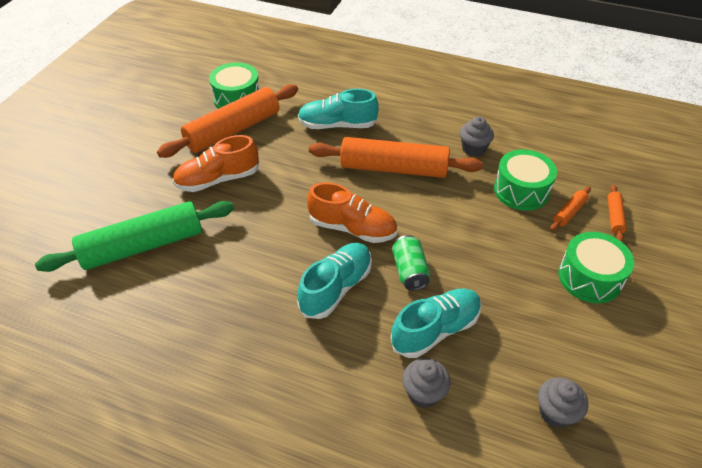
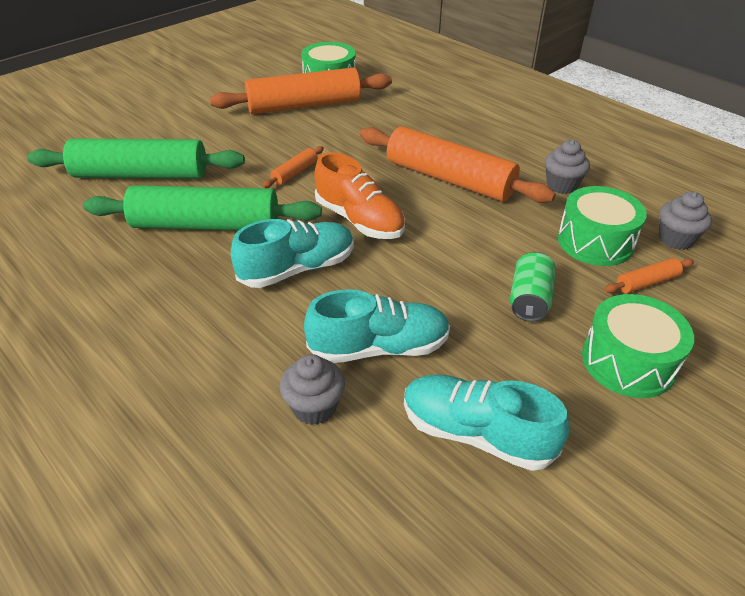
camera: 25 degrees right, 5 degrees down
(218, 179) = (256, 141): orange shoe -> none
(237, 275) = (206, 225): none -> green rolling pin
(337, 125) = (415, 126): turquoise shoe -> turquoise shoe (476, 433)
(409, 271) = (393, 279): green can -> green can (529, 299)
(555, 413) = (469, 498): grey cupcake -> grey cupcake (675, 239)
(614, 217) = (711, 306): orange rolling pin -> orange rolling pin (295, 173)

